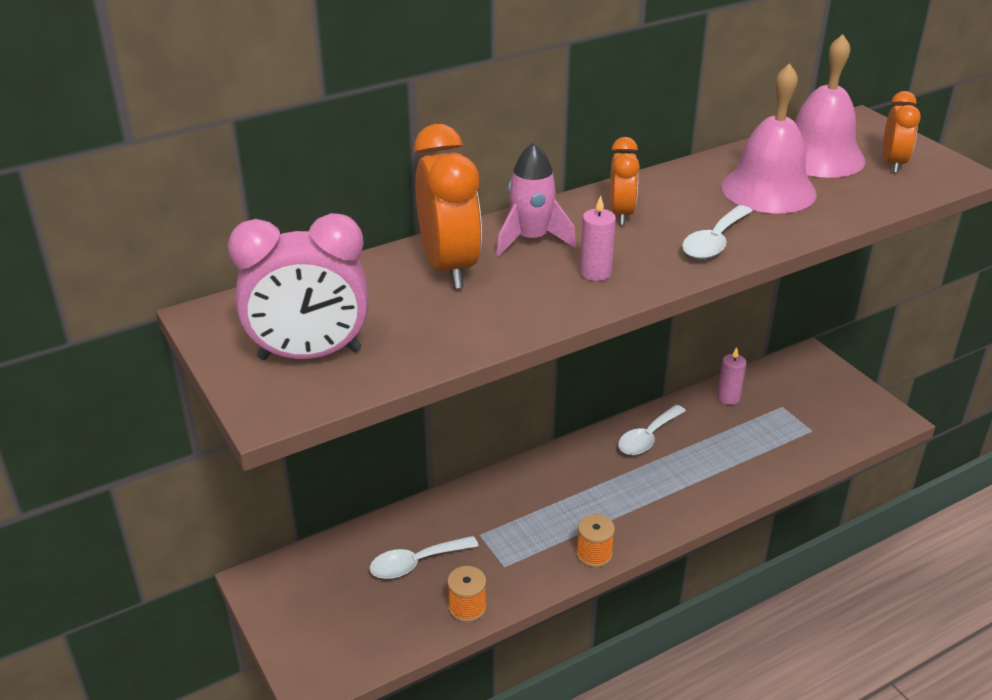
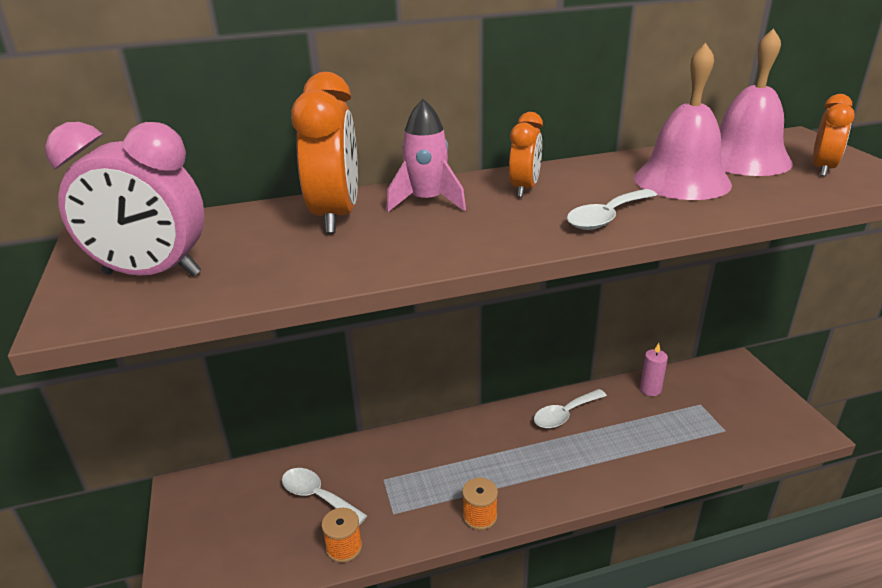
camera: 15 degrees right, 5 degrees down
(415, 563) = (317, 496): white spoon -> white spoon turned 45 degrees clockwise
(595, 273) = (471, 232): pink candle -> none

